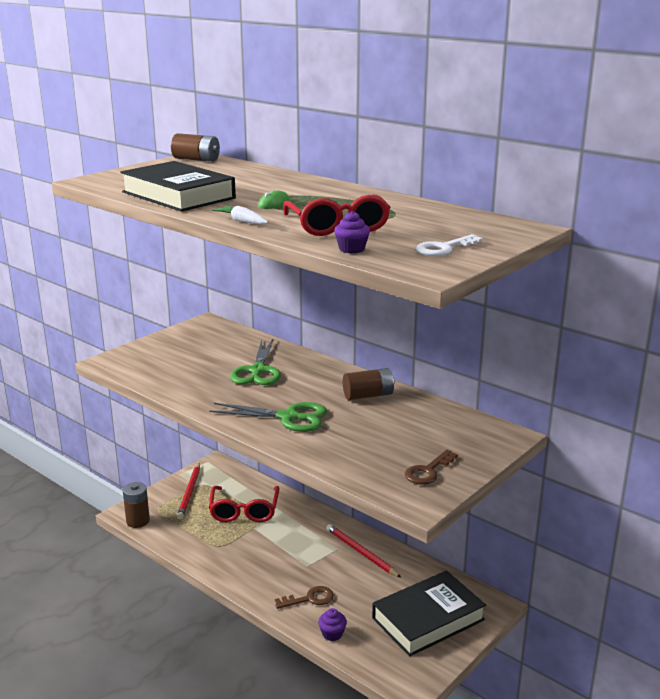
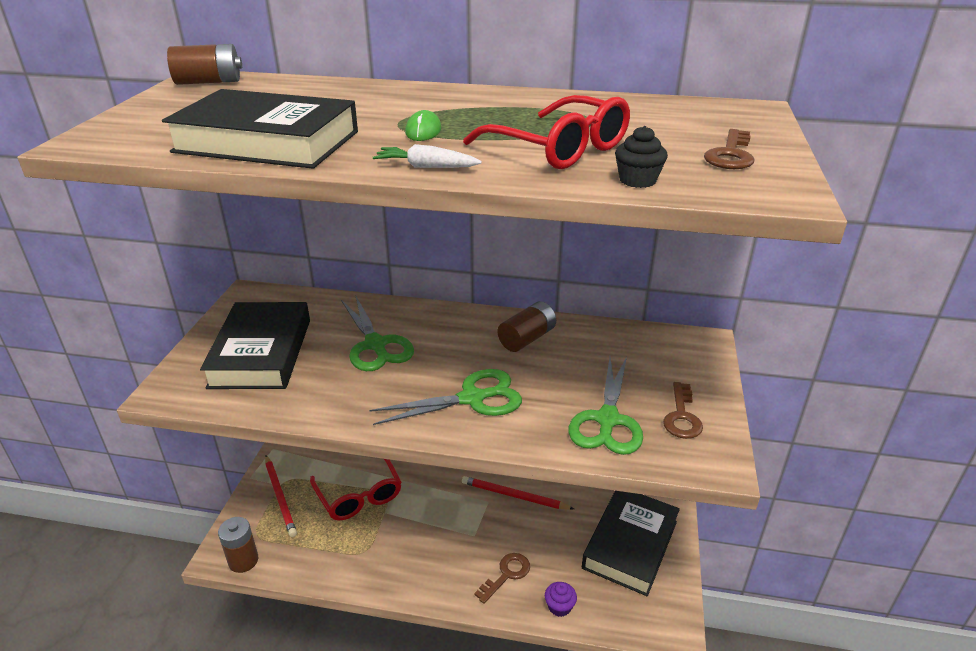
camera: 30 degrees left, 10 degrees up
(181, 356) = (261, 353): none -> black book
(351, 249) = (637, 180): purple cupcake -> black cupcake
(368, 456) = (607, 420): none -> green scissors
(444, 248) = (730, 155): white key -> brown key

